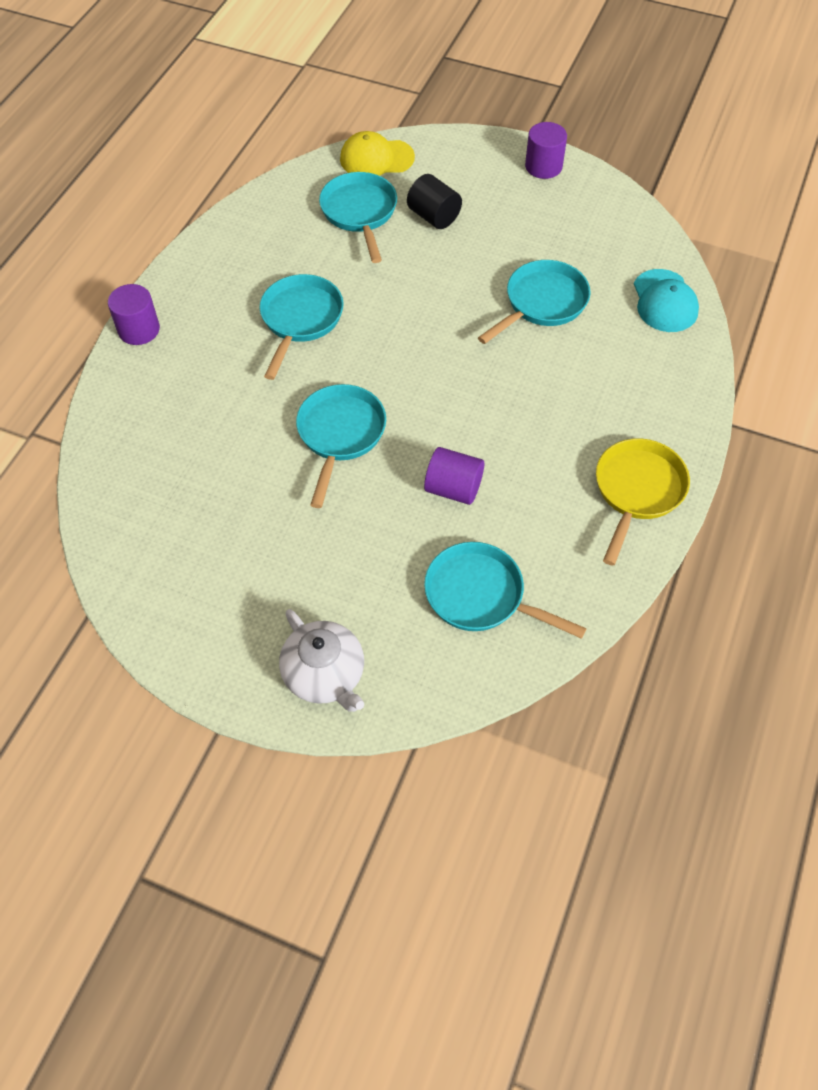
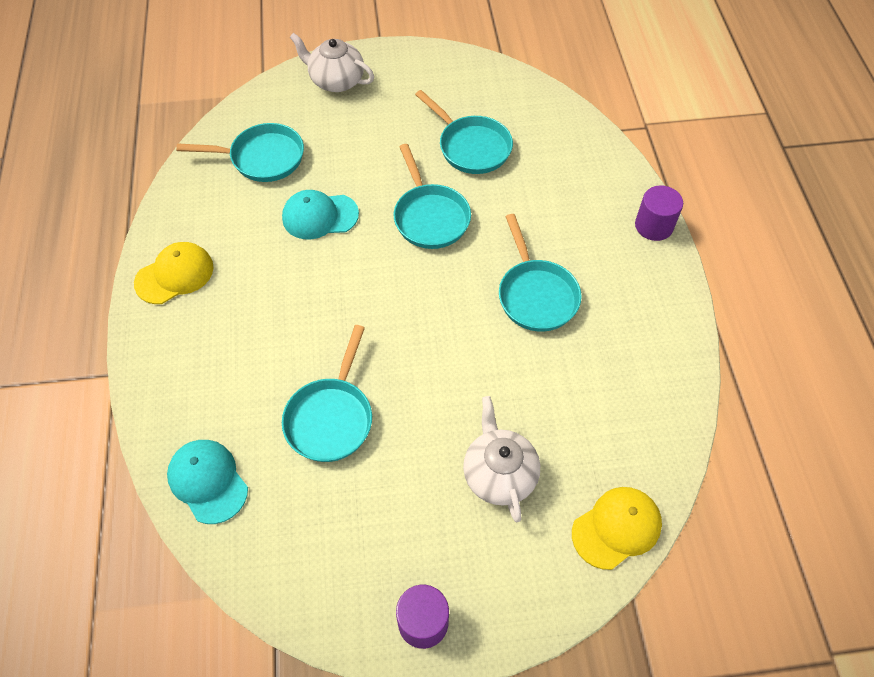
camera: 150 degrees right, 0 degrees up
(360, 213) = (575, 439): turquoise pan -> turquoise pan (471, 147)
(434, 216) = (499, 474): black cylinder -> white teapot
(453, 488) = (320, 216): purple cylinder -> turquoise cap
(637, 491) = (175, 275): yellow pan -> yellow cap

